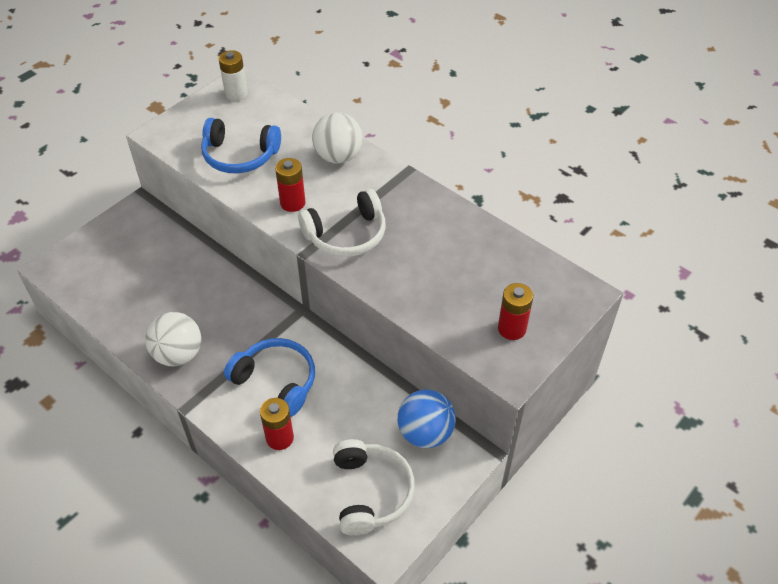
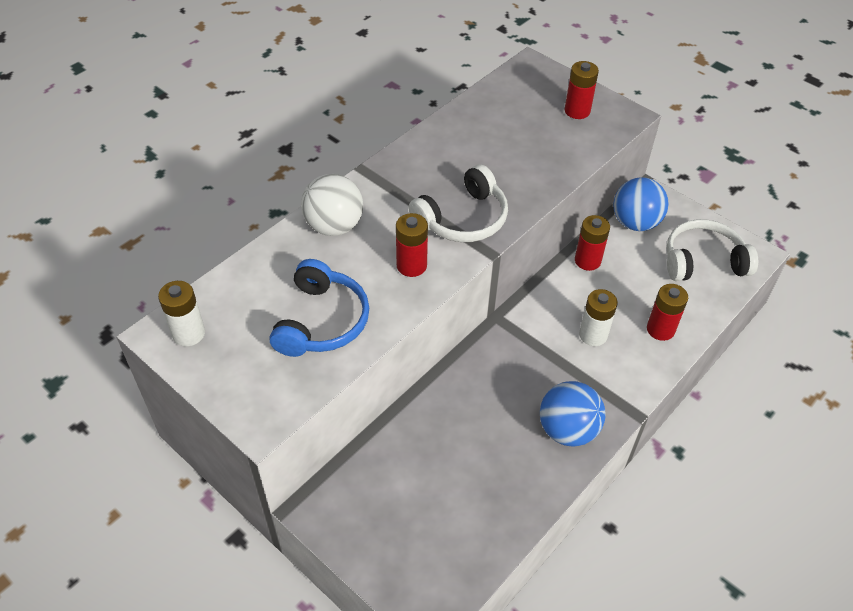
camera: 90 degrees left, 0 degrees up
(178, 354) = (567, 430): white ball -> blue ball
(276, 381) = (593, 335): blue headphones -> white battery
(346, 235) = (463, 219): white headphones -> white headphones turned 75 degrees clockwise
(369, 384) = (587, 261): none -> red battery

